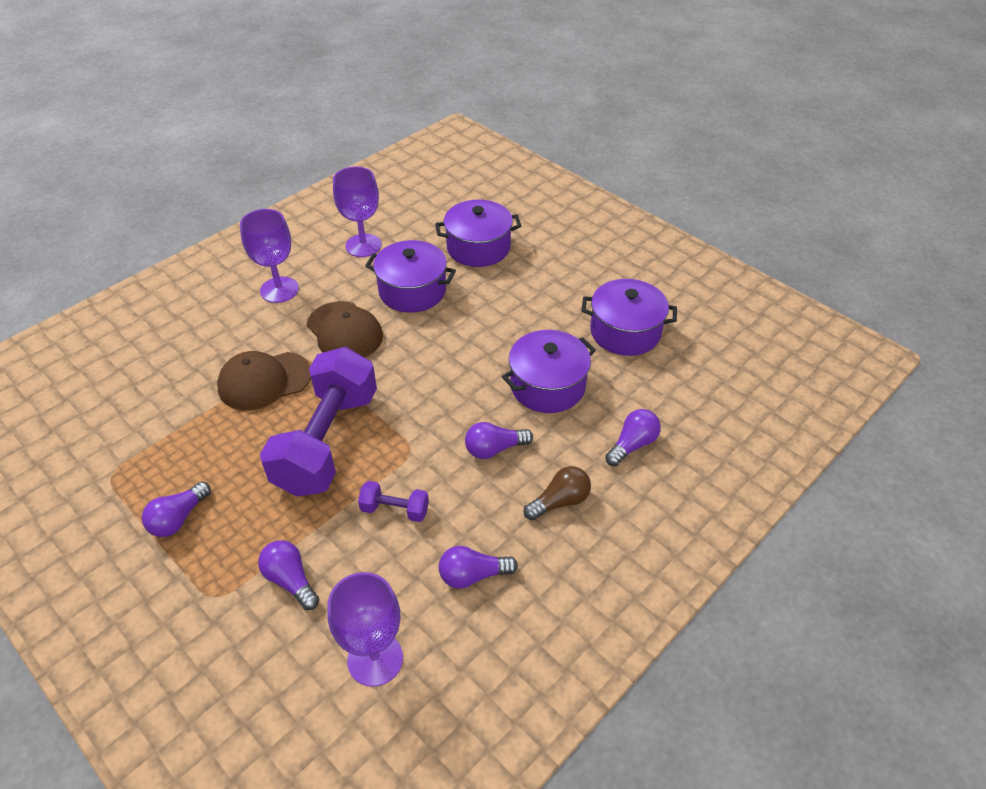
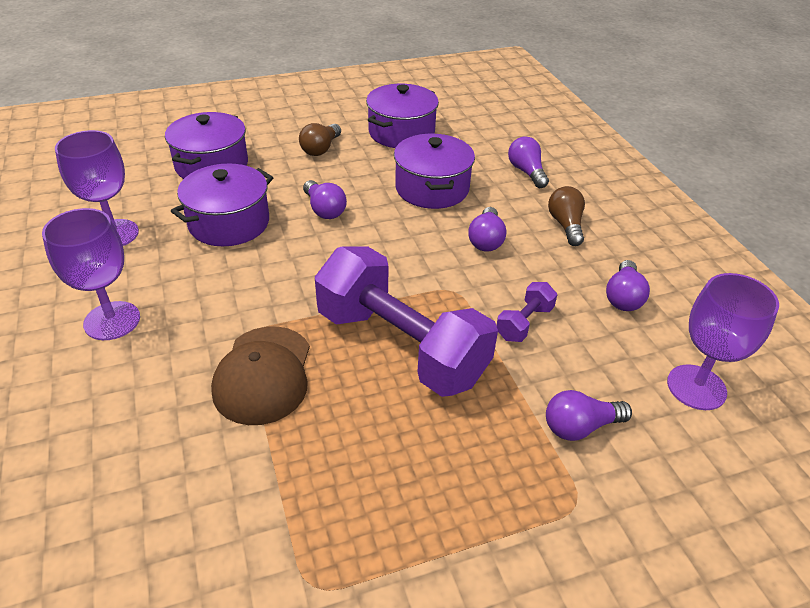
camera: 65 degrees left, 5 degrees down
(178, 518) = (439, 515): purple light bulb -> purple light bulb (324, 210)
(344, 331) = (242, 287): brown cap -> none
(552, 294) = (321, 149): none -> brown light bulb

